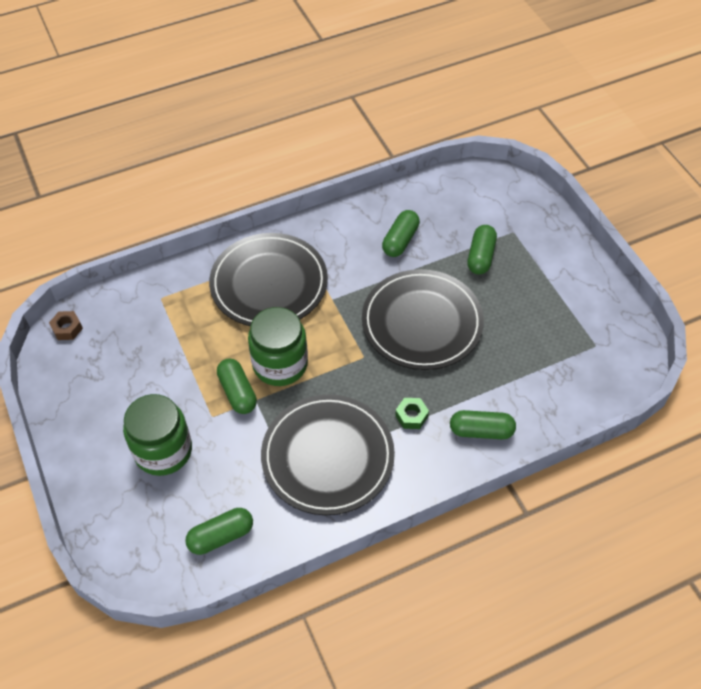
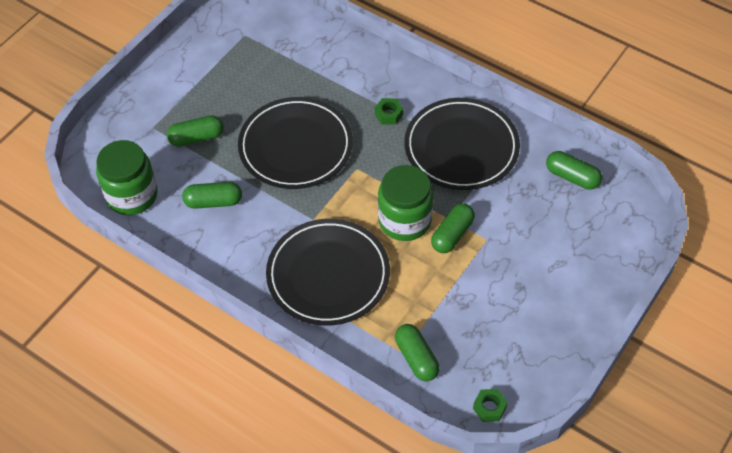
camera: 120 degrees left, 0 degrees up
(67, 328) = (489, 408): brown nut -> green nut
(163, 451) = (540, 254): green jar -> green jar (132, 195)
(481, 431) = (370, 70): green capsule -> green capsule (416, 358)

